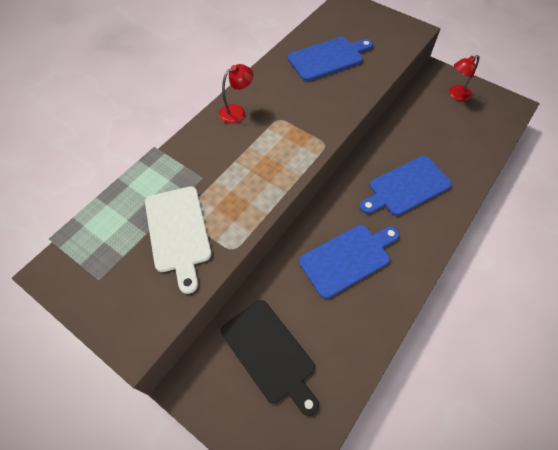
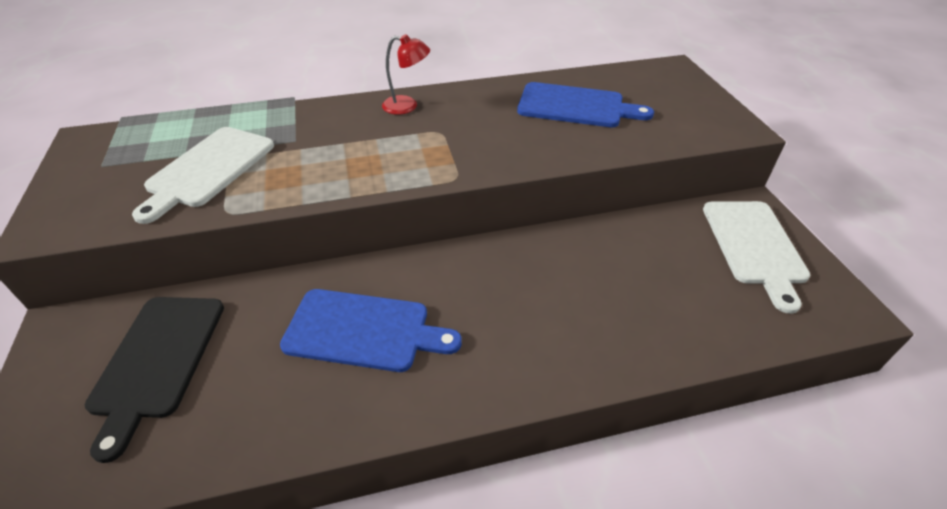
camera: 40 degrees right, 15 degrees down
(406, 187) = (540, 305): blue cutting board -> none
(456, 95) = (754, 245): red lamp -> white cutting board

